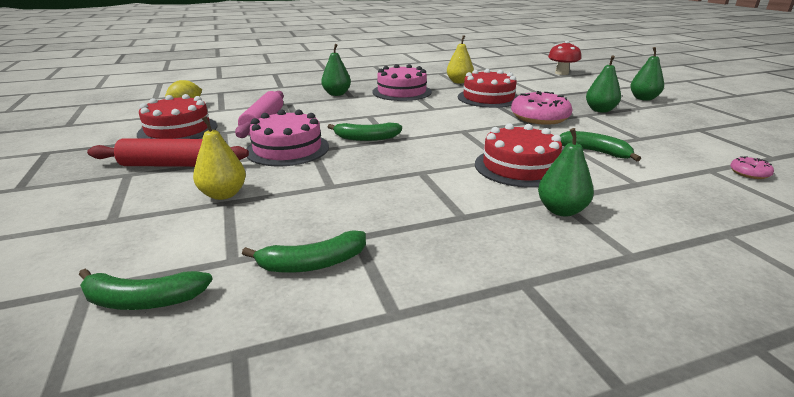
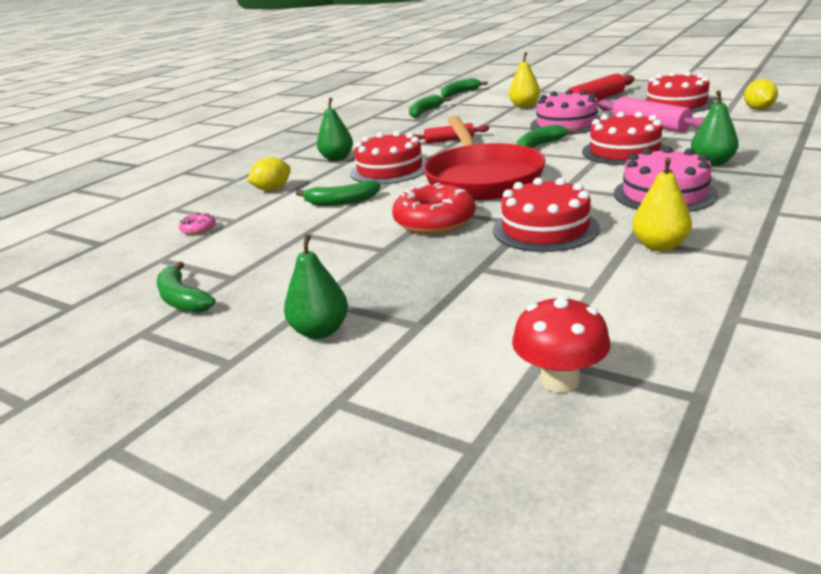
camera: 145 degrees right, 0 degrees up
(342, 113) = (624, 151): none -> red cake
(407, 179) = (449, 140): none -> red rolling pin
(464, 130) = (482, 178): none -> red pan
(539, 117) = (434, 221): pink donut -> red donut
(600, 110) = (373, 265): green pear -> none
(666, 193) = (272, 189): none -> yellow lemon
(734, 128) = (182, 299): none -> green banana

